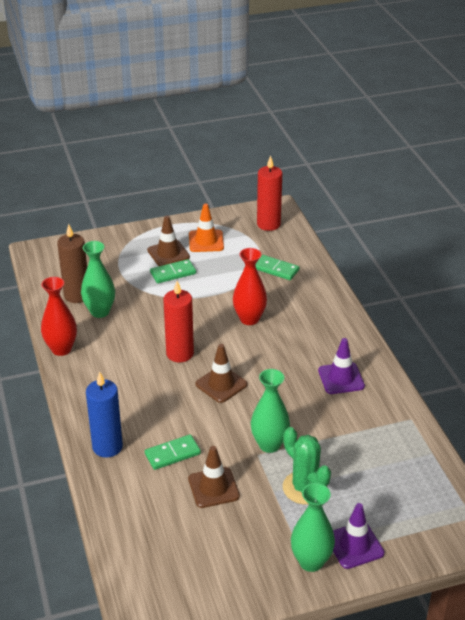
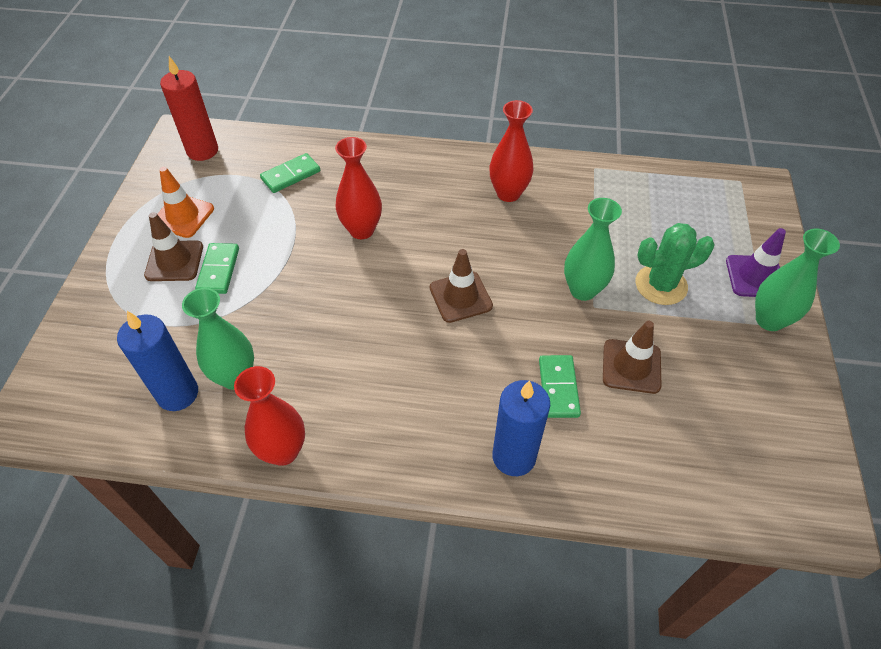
camera: 65 degrees left, 15 degrees up
(77, 295) = (178, 394): brown candle -> blue candle
(180, 353) = (380, 317): red candle -> none
(341, 378) = (508, 193): purple traffic cone -> red vase

